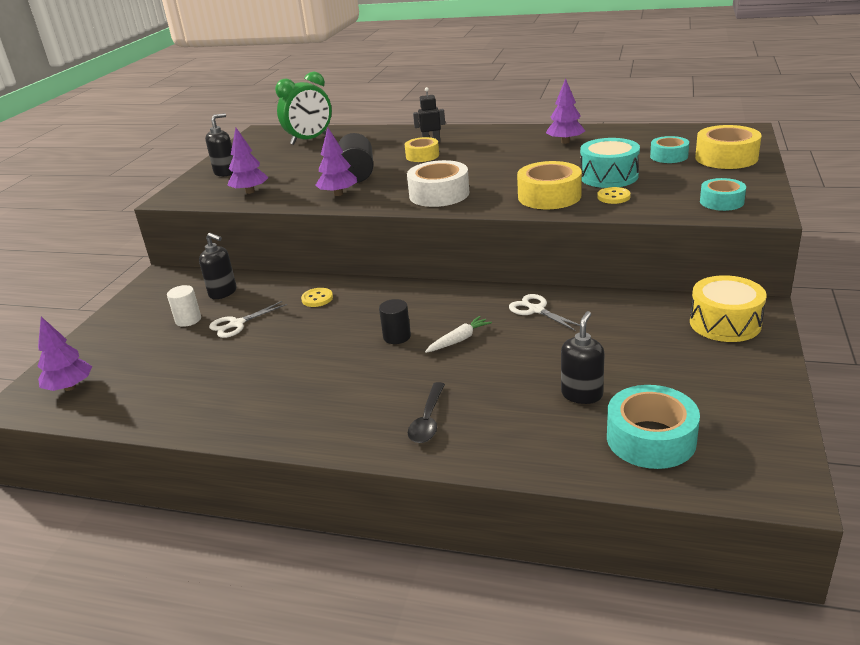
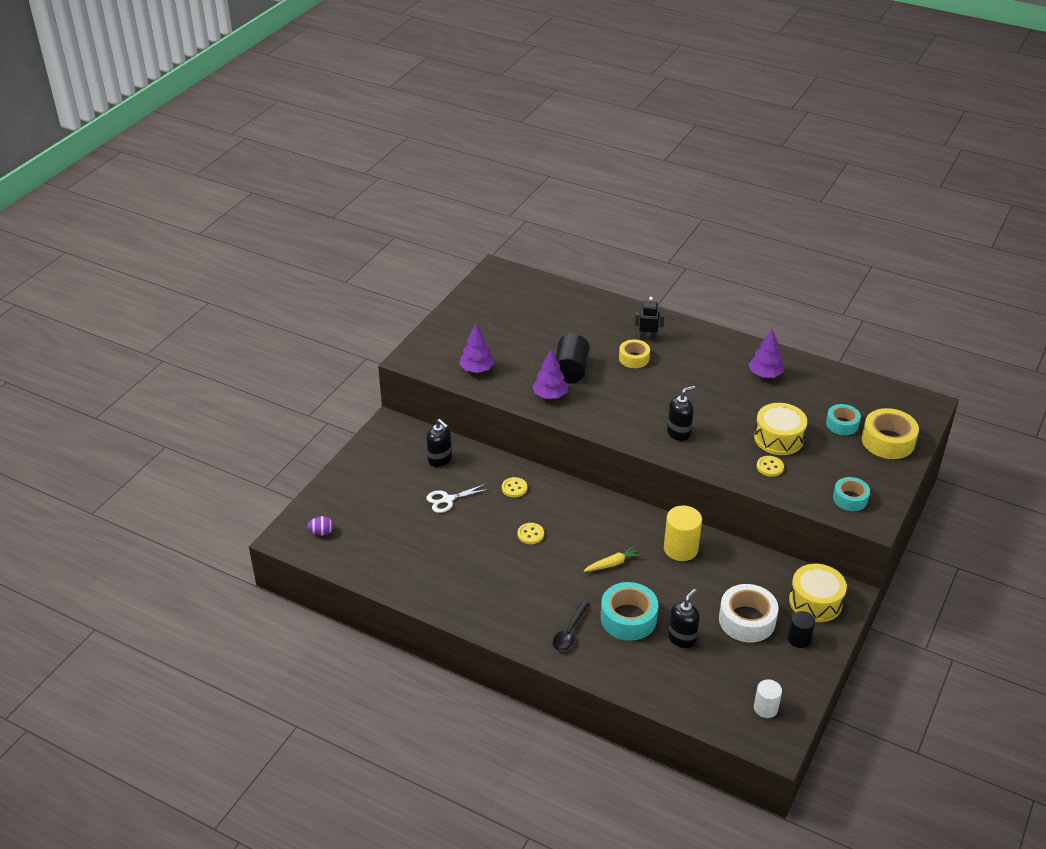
camera: 10 degrees right, 10 degrees up
(70, 387) = (321, 532): purple tree -> purple egg
(188, 320) = (410, 484): white cylinder -> white cylinder (765, 708)
(226, 172) = (458, 332): black soap dispenser -> black soap dispenser (679, 433)
(309, 140) = (539, 299): green clock -> none
(347, 334) = (530, 534): none -> yellow button
(397, 336) = (567, 547): black cylinder -> black cylinder (799, 639)
(439, 194) = (632, 421): white tape -> white tape (747, 620)
(459, 340) = (612, 564): white carrot -> yellow carrot
(536, 310) = (680, 549): white scissors -> yellow cylinder
(549, 196) = (719, 451): yellow tape -> none
(609, 176) = (778, 438): turquoise drum -> yellow drum
(651, 439) = (712, 687): turquoise tape -> turquoise tape (628, 618)

